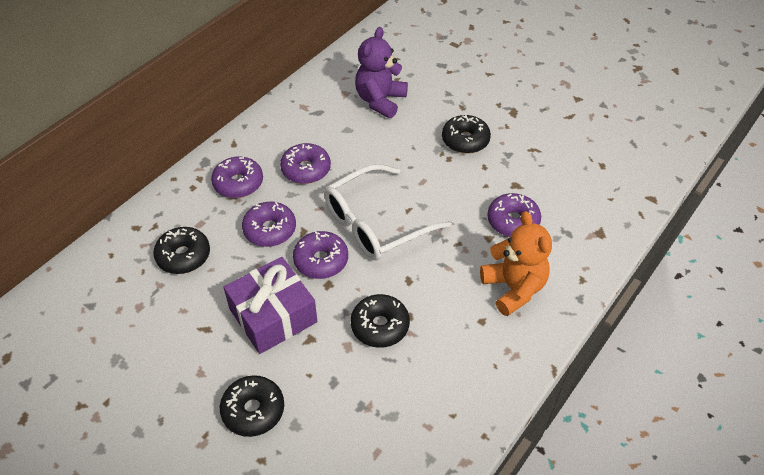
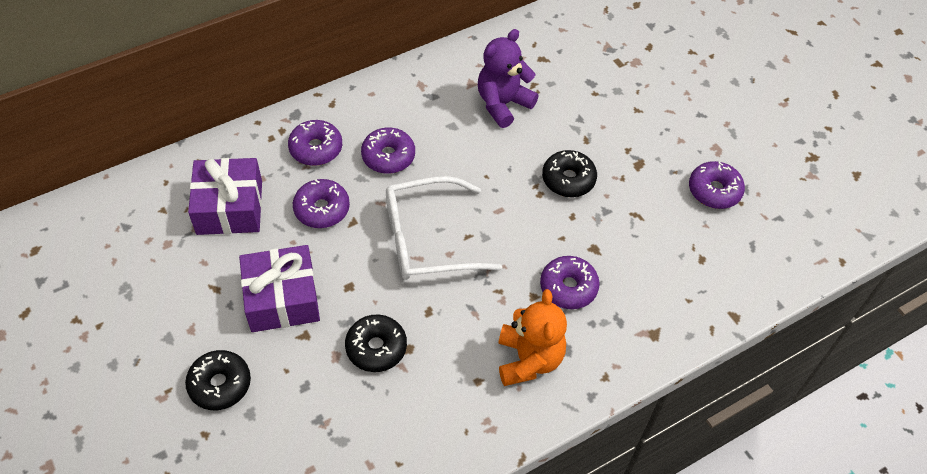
camera: 20 degrees right, 5 degrees up
(183, 256) = (229, 207): black donut -> purple gift
(321, 260) = (354, 259): purple donut -> purple donut (714, 191)

